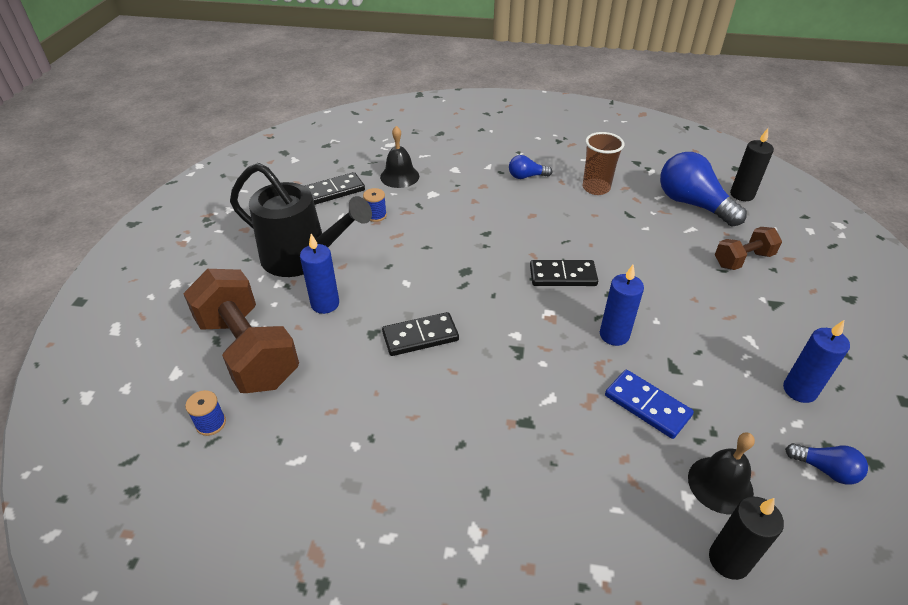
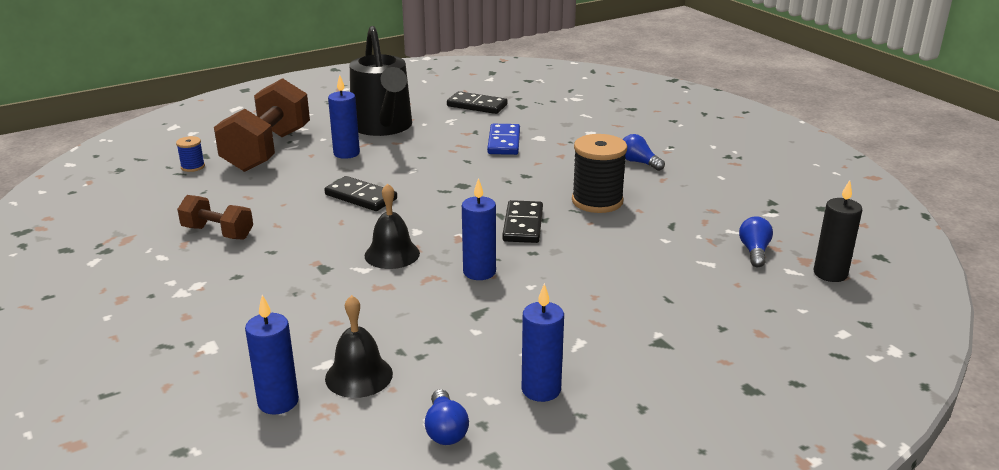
camera: 50 degrees right, 15 degrees down
(376, 215) = (473, 130): blue spool -> none
(399, 176) = (539, 118): black bell -> black bell (392, 254)
(563, 224) = (597, 201): none -> black spool
(563, 276) = (523, 225): black domino -> black domino turned 45 degrees clockwise
(596, 188) = (684, 197): brown cup -> none
(647, 406) = (410, 314): blue domino -> blue domino (503, 142)
(692, 204) = (754, 251): blue light bulb -> blue light bulb, size x0.50
(728, 560) = (278, 402): black candle -> blue candle
(743, 260) = (706, 305): brown dumbbell -> brown dumbbell (218, 233)

